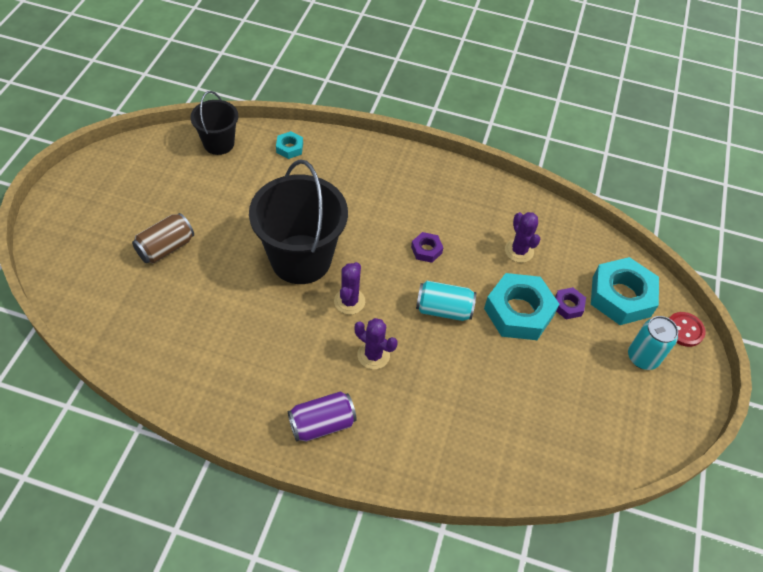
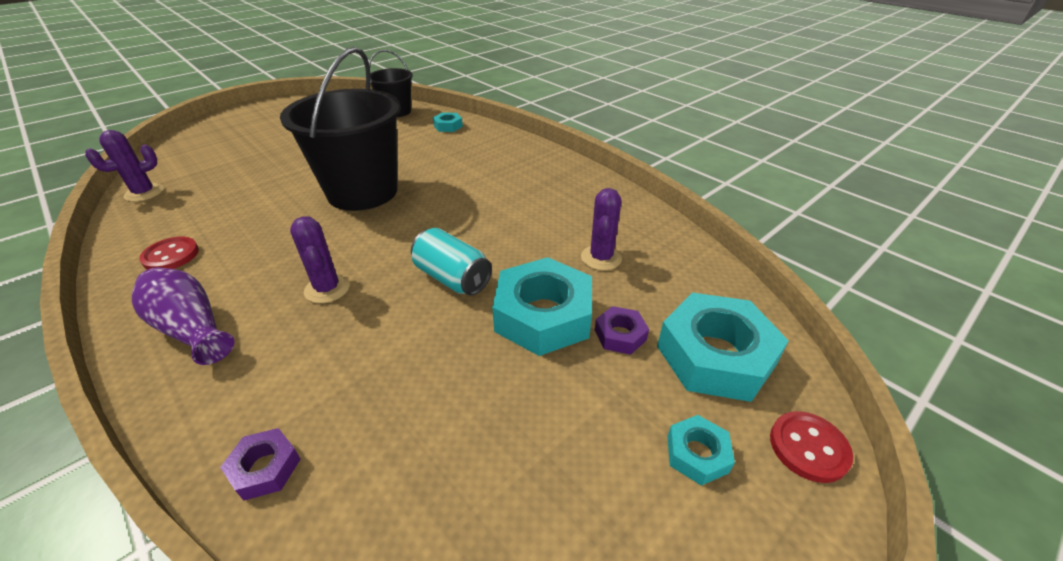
camera: 35 degrees right, 15 degrees down
(166, 248) = (271, 153): brown can -> none
(228, 383) = (171, 256): none -> red button
(322, 424) = (192, 328): purple can -> purple vase
(349, 301) = (364, 236): purple cactus -> purple cactus (144, 193)
(426, 250) = (491, 223): purple nut -> purple nut (265, 468)
(642, 357) = (697, 454): turquoise can -> turquoise nut

